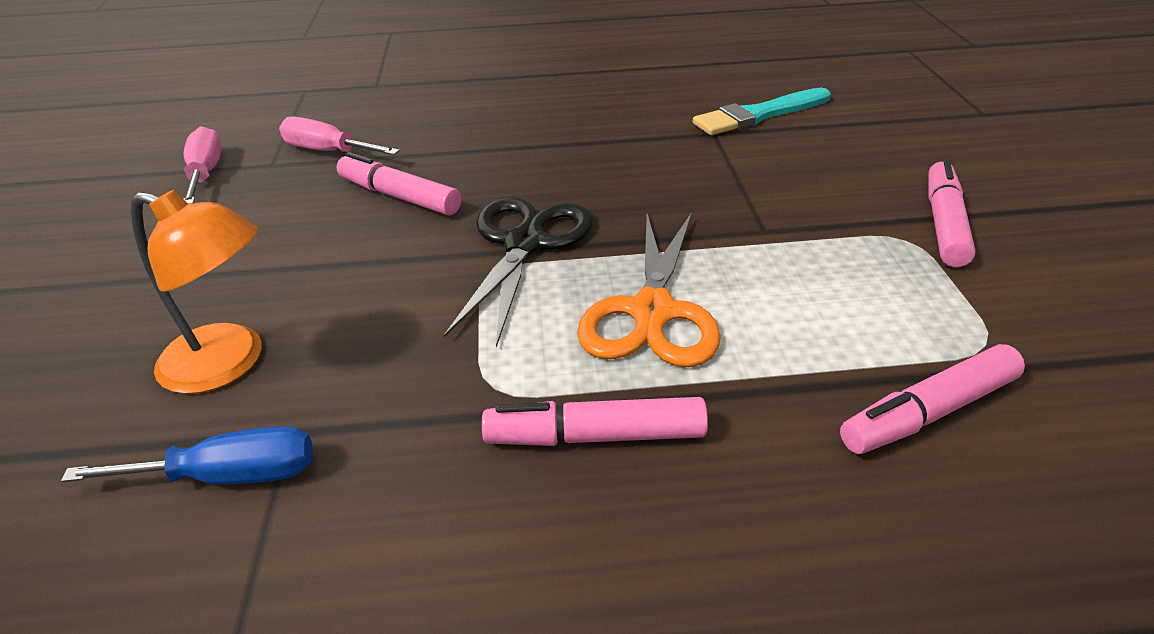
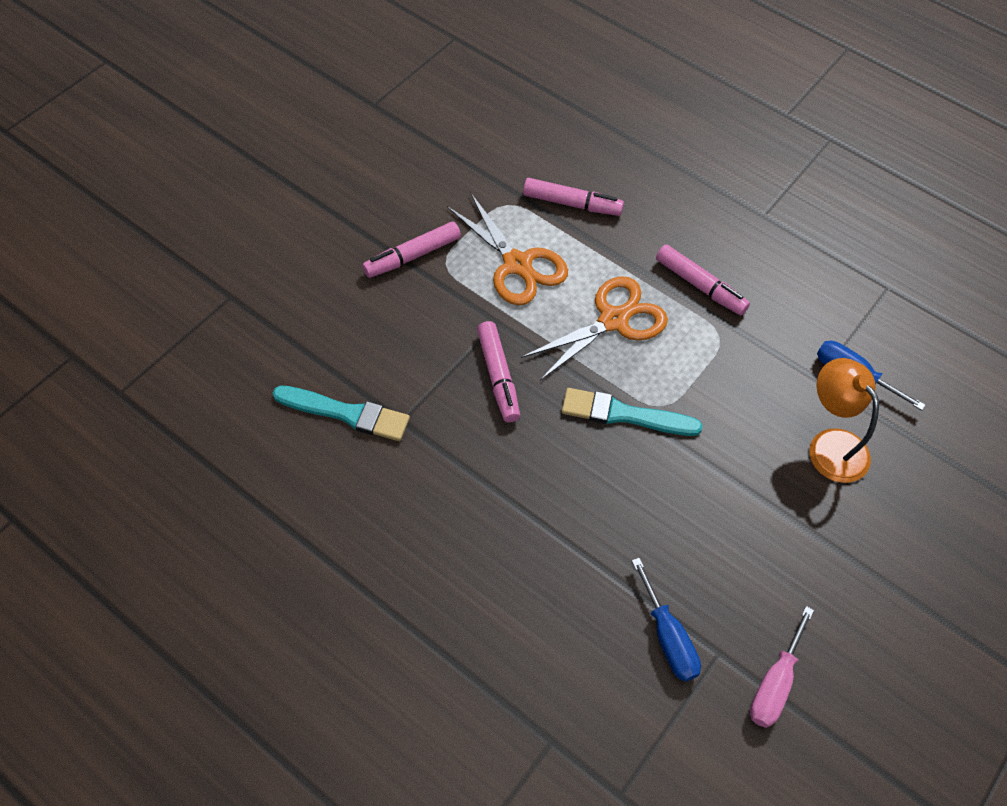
camera: 140 degrees left, 20 degrees up
(328, 151) = (668, 637): pink screwdriver -> blue screwdriver
(399, 196) = (659, 525): pink marker -> pink marker (498, 376)
(525, 243) = (625, 414): black scissors -> turquoise brush
(844, 289) = (517, 265): none -> orange scissors

